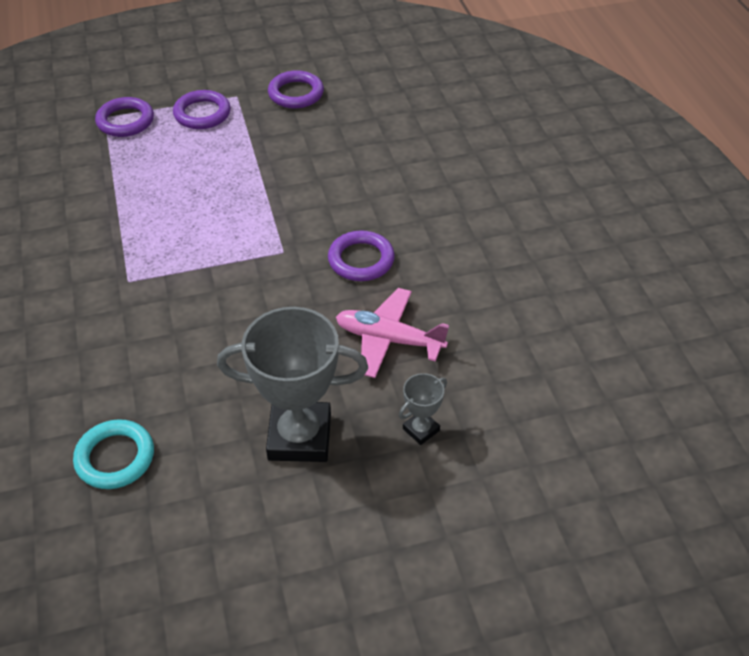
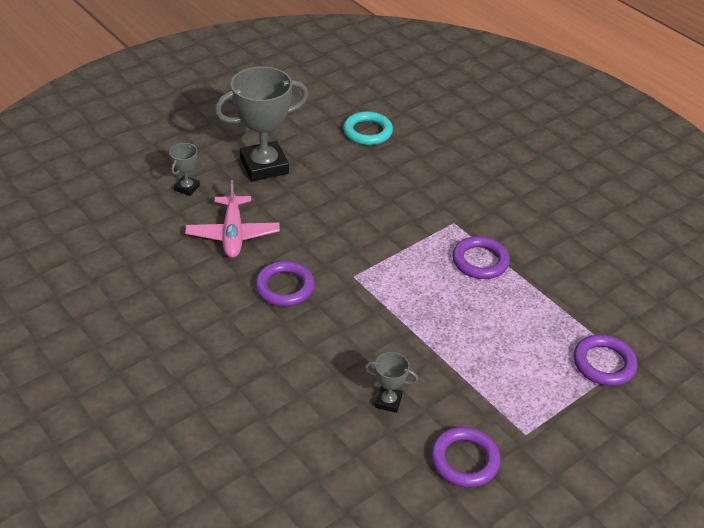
camera: 155 degrees right, 5 degrees down
(202, 114) = (539, 397): purple ring -> purple ring (480, 261)
(326, 141) = (388, 401): none -> grey trophy
(389, 339) = (233, 234): pink plane -> pink plane turned 90 degrees clockwise

